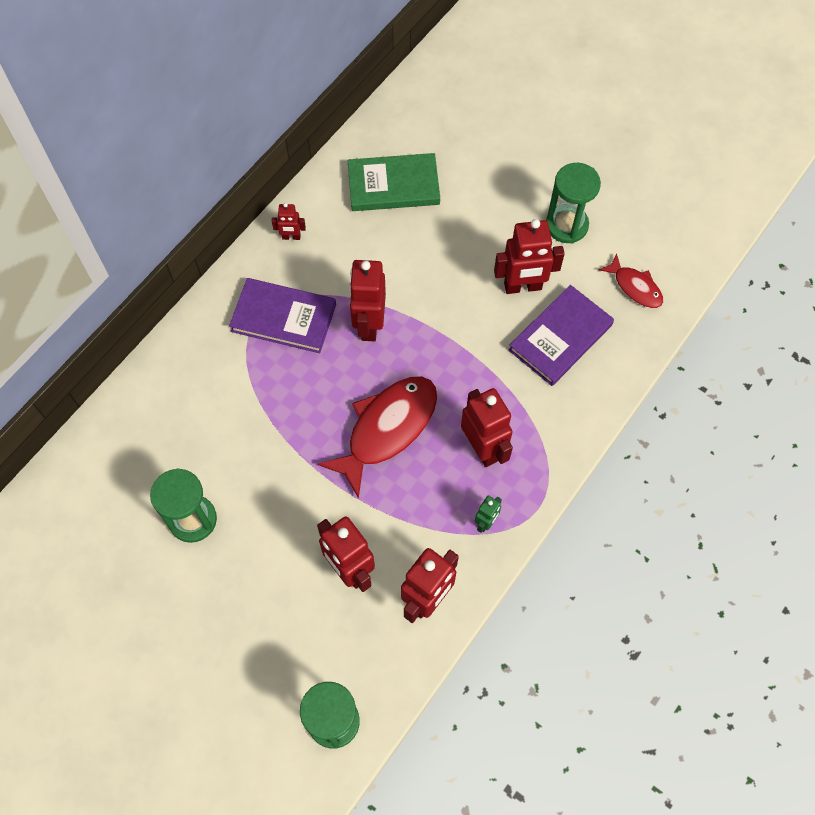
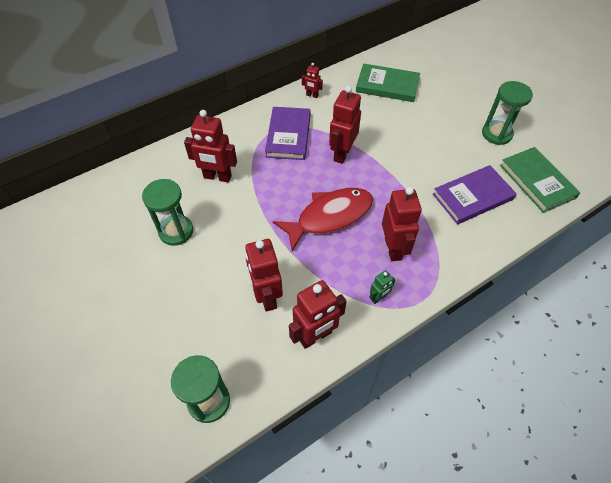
camera: 20 degrees right, 10 degrees down
(283, 318) = (288, 135): purple book -> purple book turned 60 degrees clockwise
(523, 287) = (455, 160): red robot -> red robot (217, 177)
(635, 287) = (537, 181): red fish -> green book

